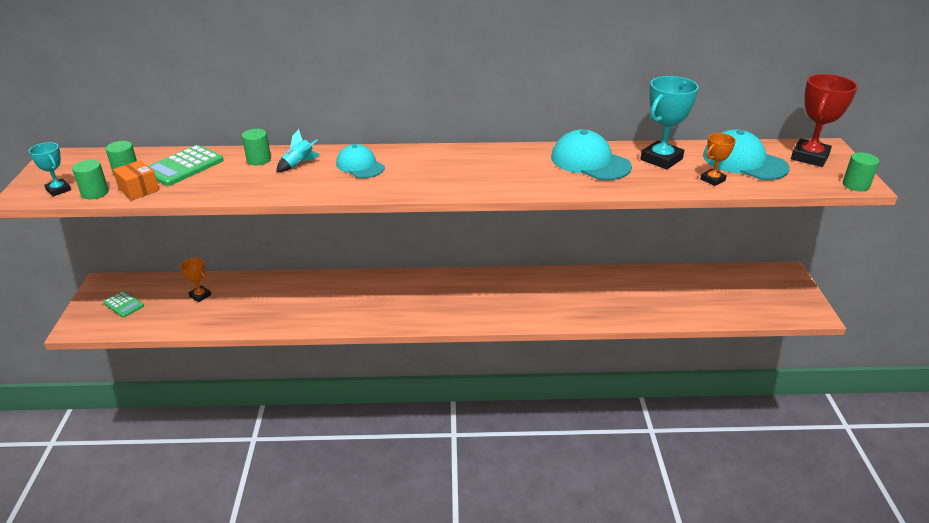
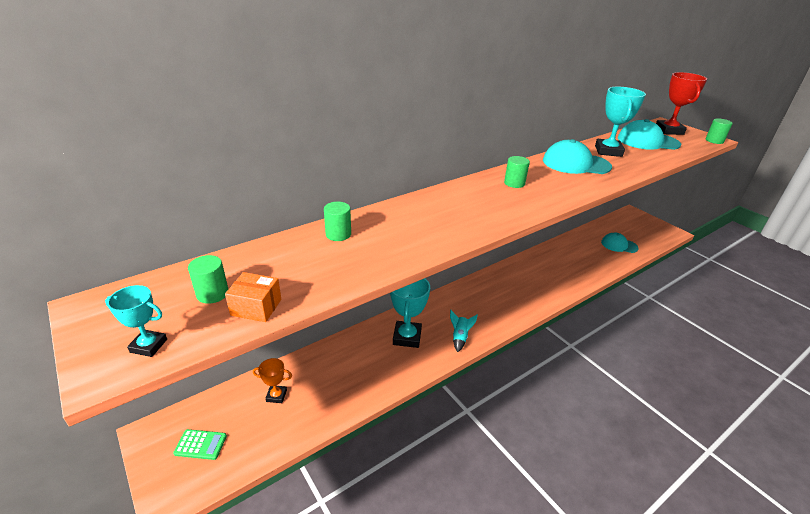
camera: 35 degrees left, 0 degrees up
(95, 193) = (206, 331): green cylinder -> green cylinder (514, 183)
(184, 166) = (271, 265): green calculator -> none
(299, 164) = (382, 227): turquoise rocket -> turquoise rocket (460, 337)
(345, 296) = (407, 337): none -> turquoise trophy
(360, 166) = (434, 212): turquoise cap -> turquoise cap (619, 245)
(712, 180) = (654, 156): orange trophy -> none

